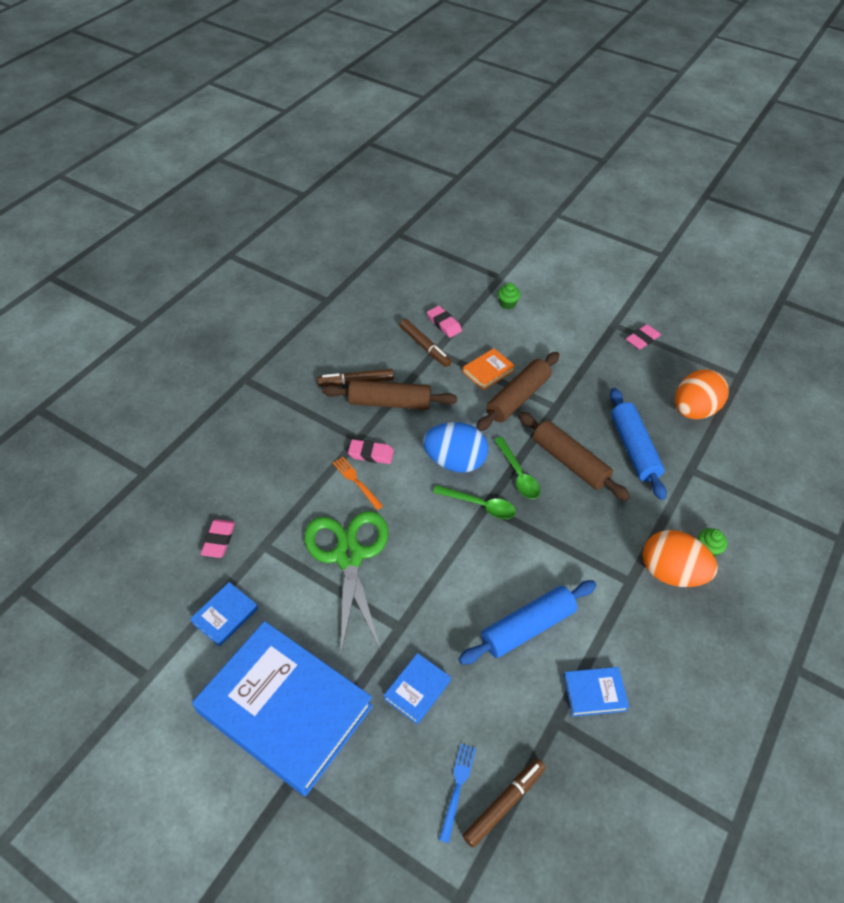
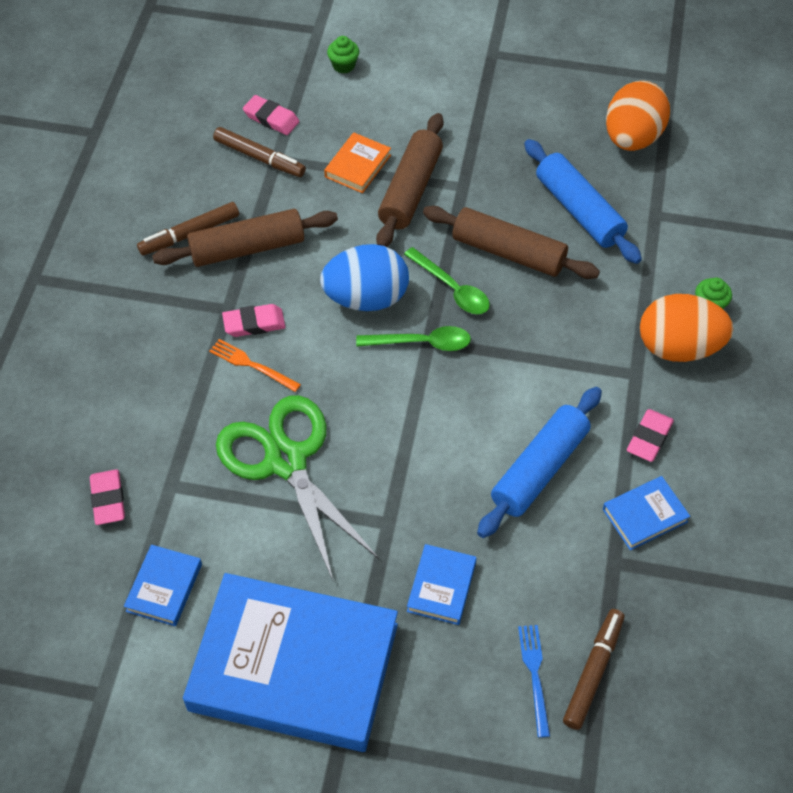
camera: 20 degrees left, 5 degrees up
(642, 339) = (535, 63): pink eraser -> pink eraser (649, 438)

